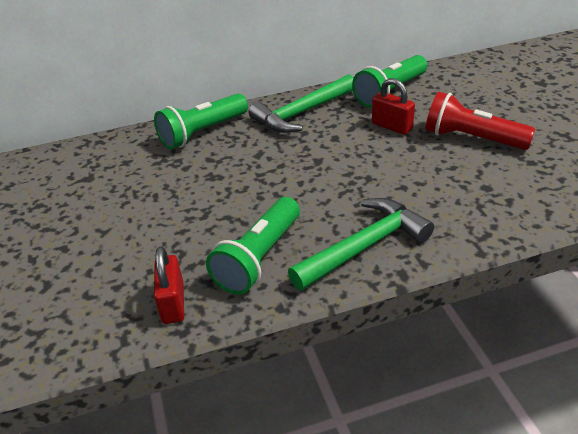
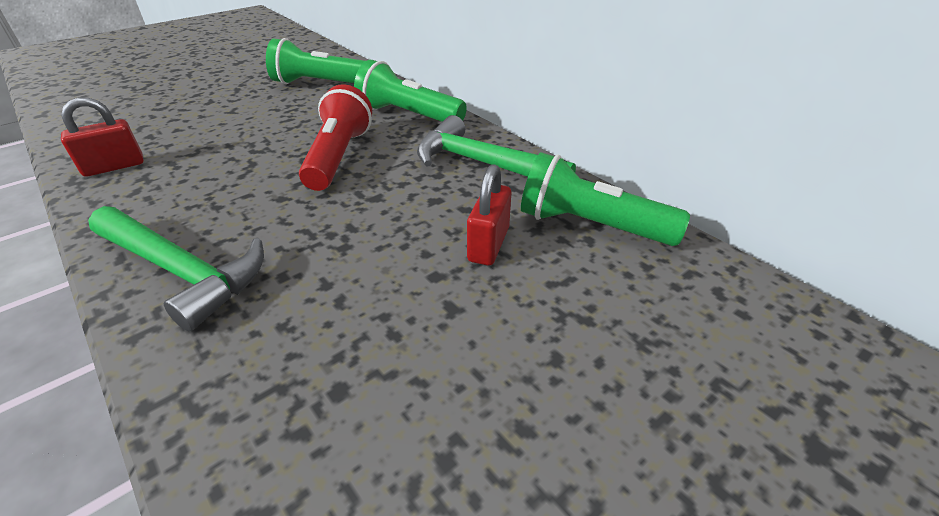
camera: 65 degrees right, 0 degrees up
(259, 258) = (174, 198): green flashlight -> green flashlight (320, 84)
(472, 139) = (494, 347): red flashlight -> red flashlight (338, 156)

